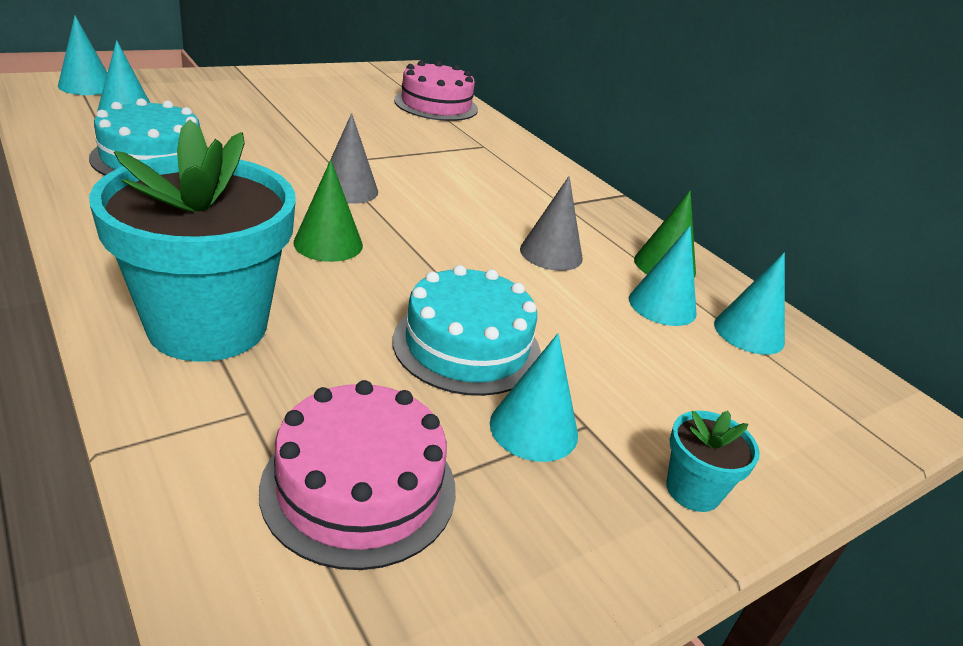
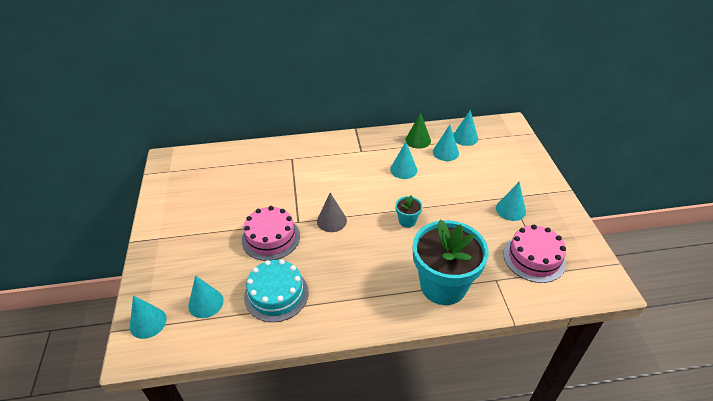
camera: 60 degrees left, 10 degrees up
(328, 244) = (383, 238): green cone -> none
(436, 105) = (230, 161): pink cake -> pink cake (271, 238)
(467, 346) = (464, 213): turquoise cake -> none
(551, 253) = (403, 169): grey cone -> turquoise cone
(693, 490) = (539, 184): turquoise flower pot -> turquoise flower pot (407, 221)

